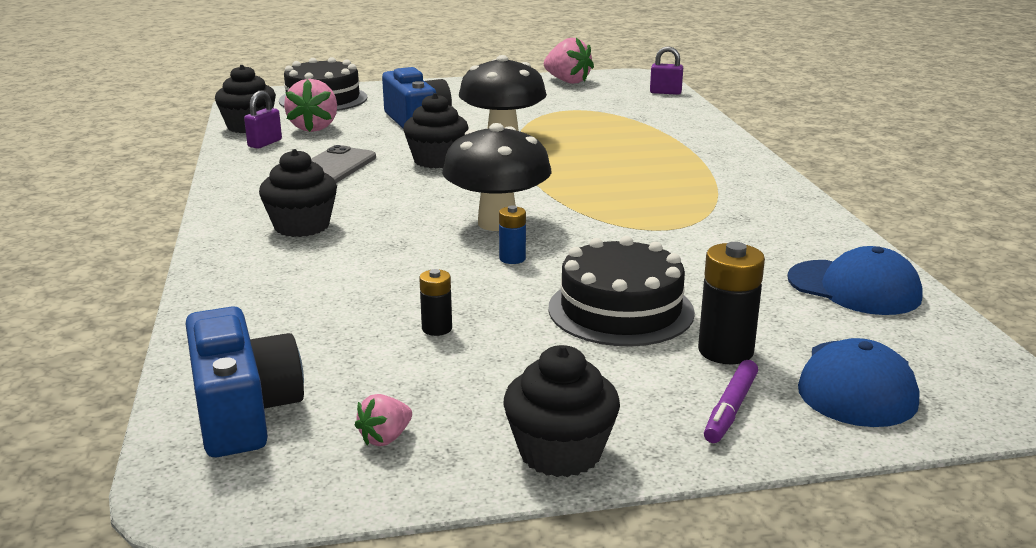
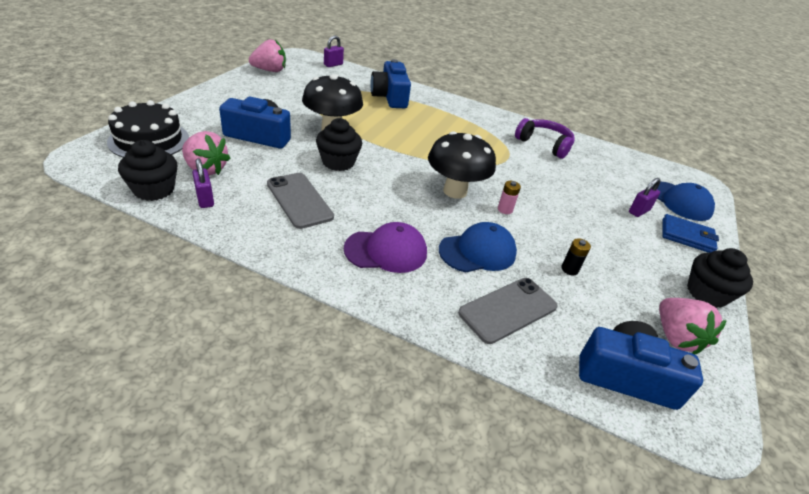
camera: 60 degrees left, 15 degrees up
(284, 310) = (508, 309): none -> grey phone
(302, 226) = (386, 251): black cupcake -> purple cap
(385, 438) = (676, 337): pink strawberry -> pink strawberry, size x1.90
(512, 258) = (505, 209): blue battery -> pink battery
(621, 310) = (585, 213): black cake -> none
(660, 134) = (390, 97): none -> blue camera
(725, 351) = (639, 211): black battery -> purple padlock
(731, 409) = (687, 236): purple marker -> blue wallet
(777, 240) = (544, 144): none -> purple headphones
(854, 288) = (602, 157): blue cap -> blue cap (477, 251)

